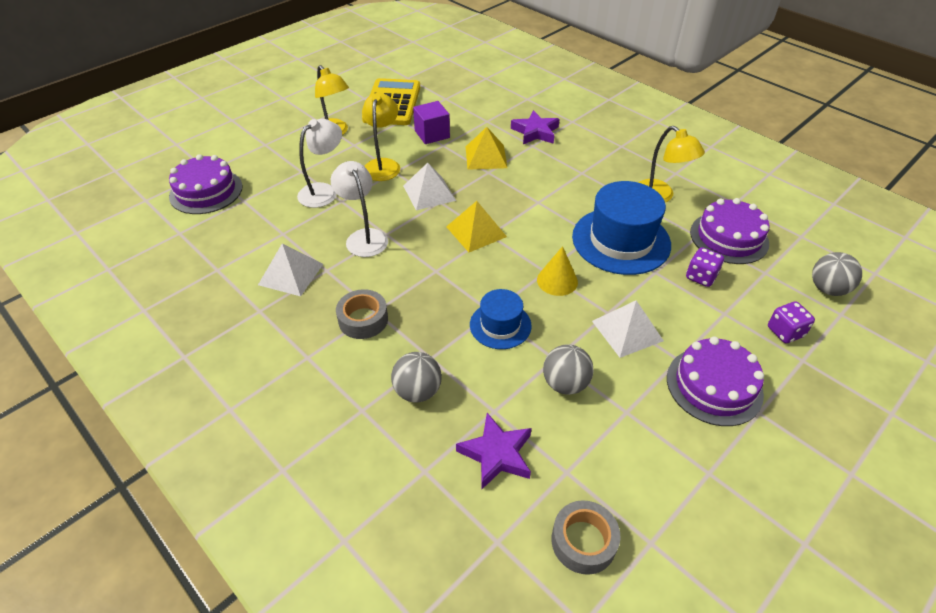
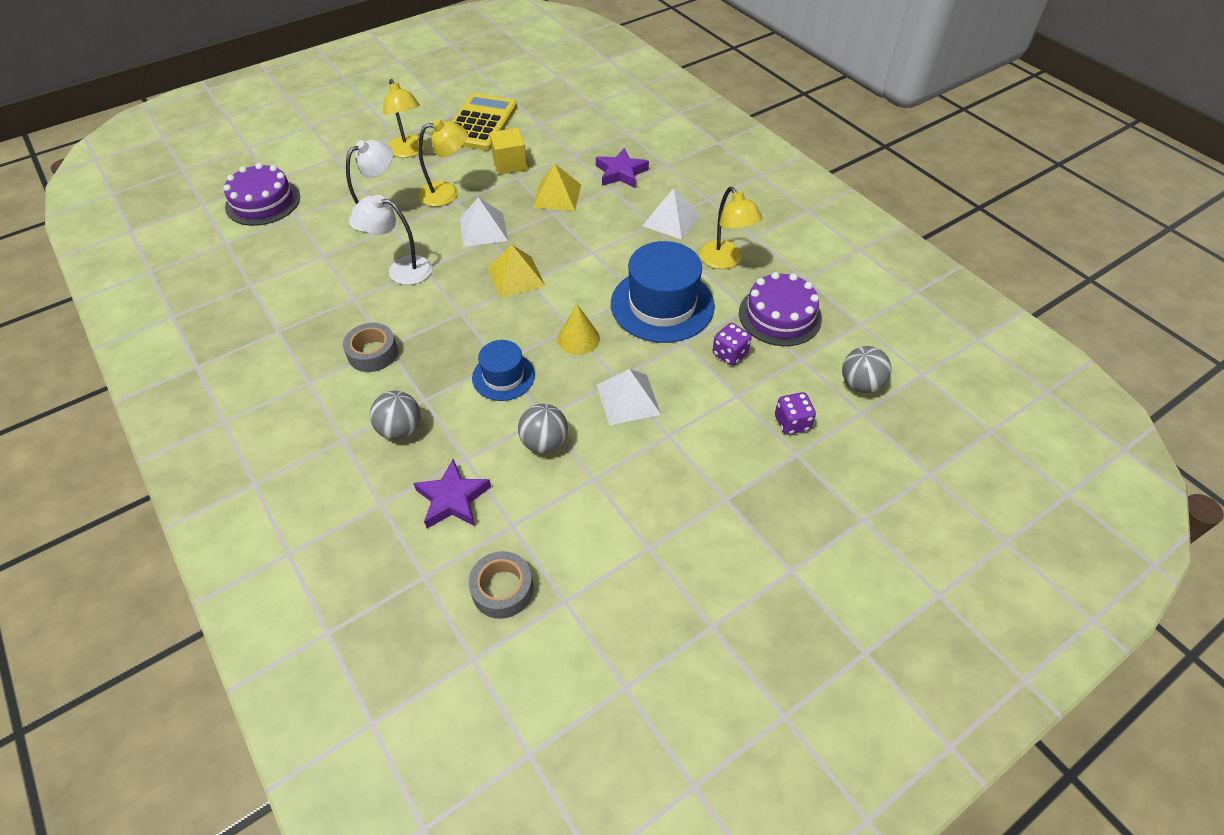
camera: 10 degrees right, 5 degrees up
(291, 274) = (318, 298): white pyramid -> white pyramid (671, 220)
(364, 237) = (401, 269): white lamp -> white lamp turned 60 degrees counterclockwise
(383, 165) = (447, 193): yellow lamp -> yellow lamp turned 60 degrees clockwise
(432, 134) = (510, 164): purple cube -> yellow cube
(714, 386) = (692, 466): purple cake -> none

